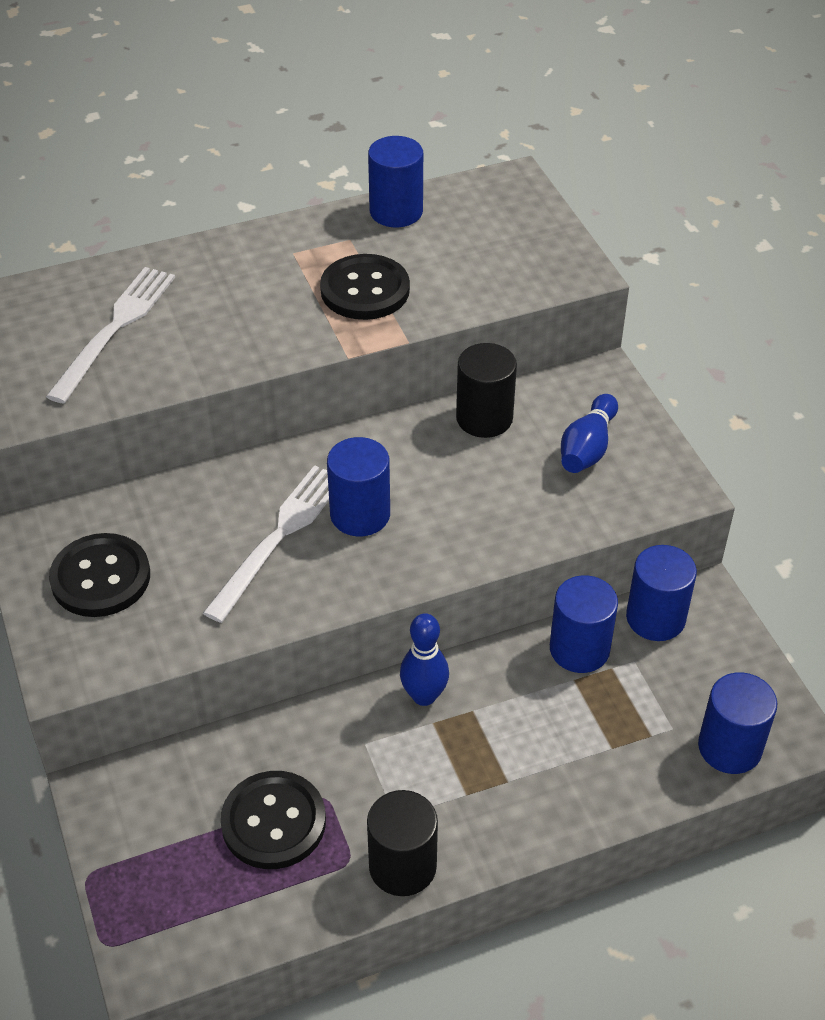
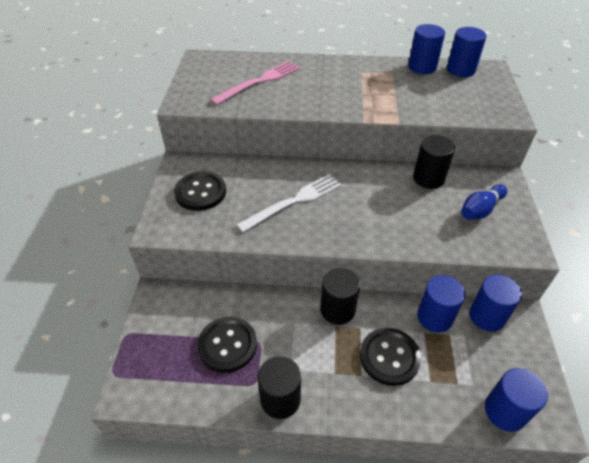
camera: 25 degrees right, 0 degrees up
(115, 329) = (259, 82): white fork -> pink fork
(360, 514) = (340, 204): blue cylinder -> blue cylinder (460, 70)
(365, 290) = (388, 95): black button -> black button (389, 357)
(424, 696) = (337, 310): blue bowling pin -> black cylinder

